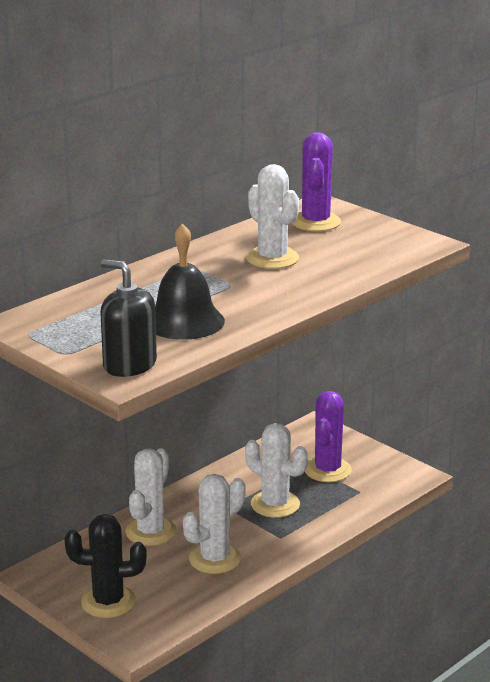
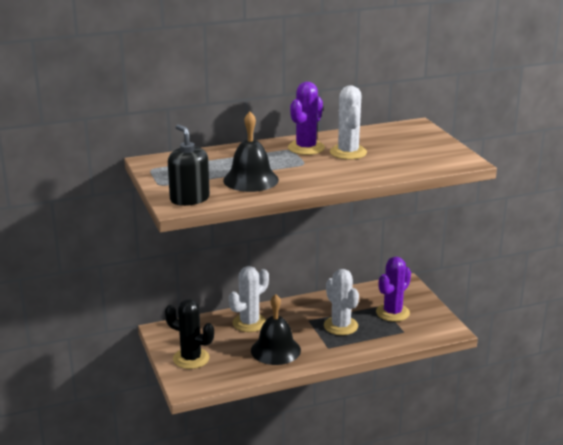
camera: 25 degrees right, 0 degrees up
(215, 559) = (275, 350): white cactus -> black bell
(315, 222) = (401, 135): purple cactus -> purple cactus (306, 148)

